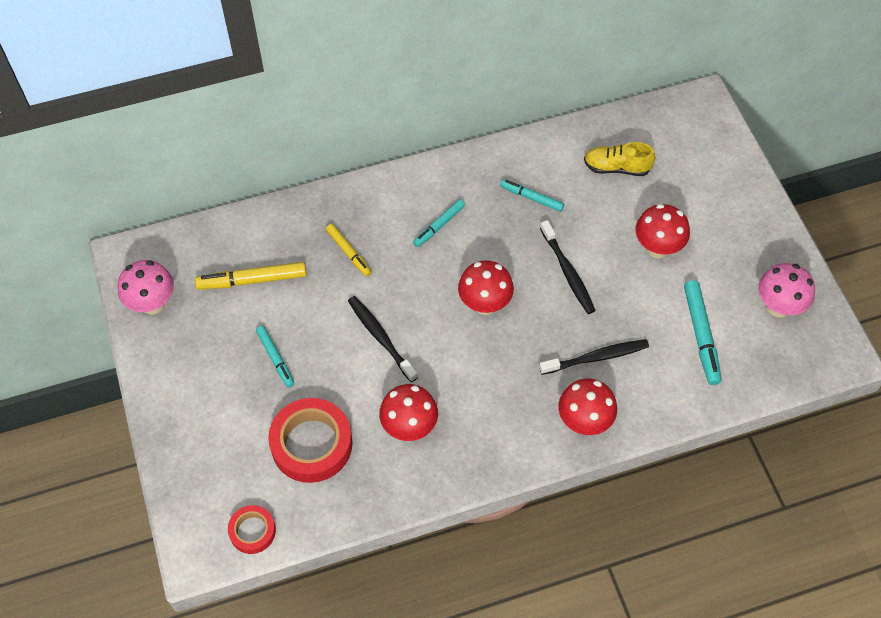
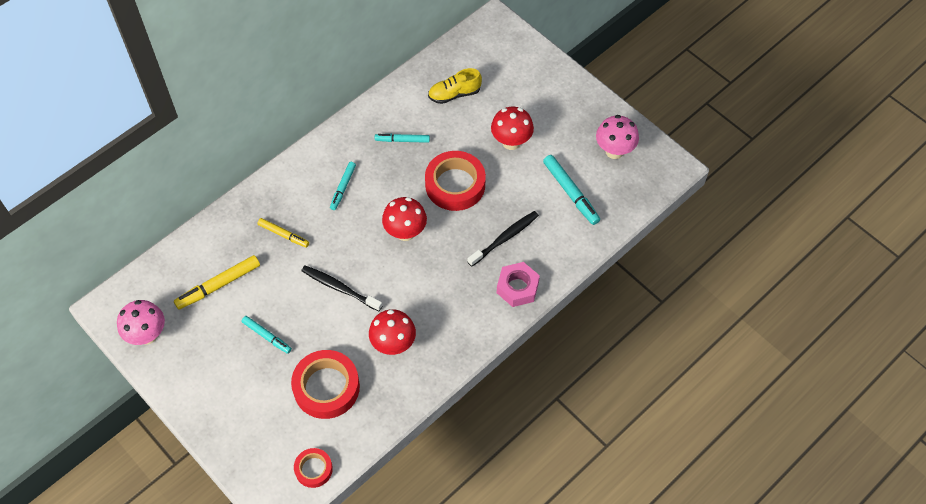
camera: 25 degrees left, 0 degrees up
(568, 272) = (455, 185): black toothbrush -> red tape
(584, 422) = (517, 287): red mushroom -> pink nut

